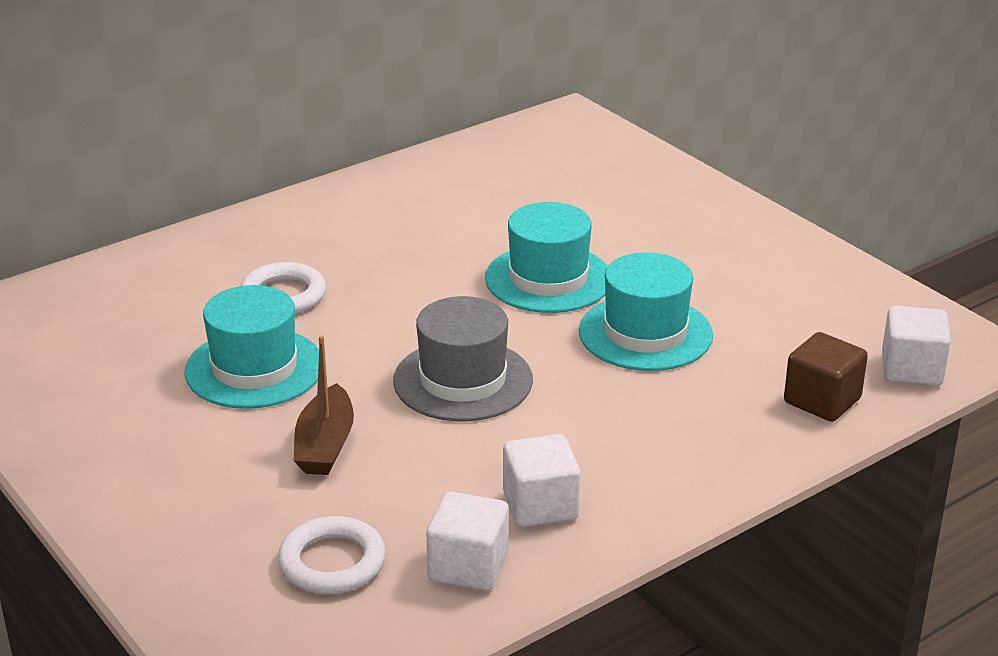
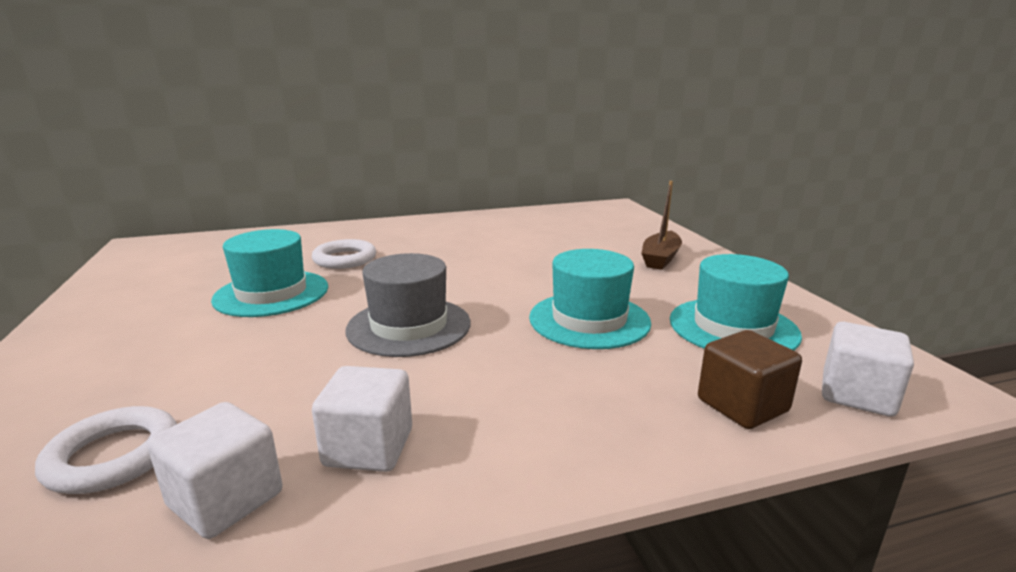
camera: 20 degrees right, 10 degrees down
(325, 445) = (250, 351): brown boat -> brown boat (660, 258)
(548, 279) = (536, 276): turquoise hat -> turquoise hat (733, 327)

